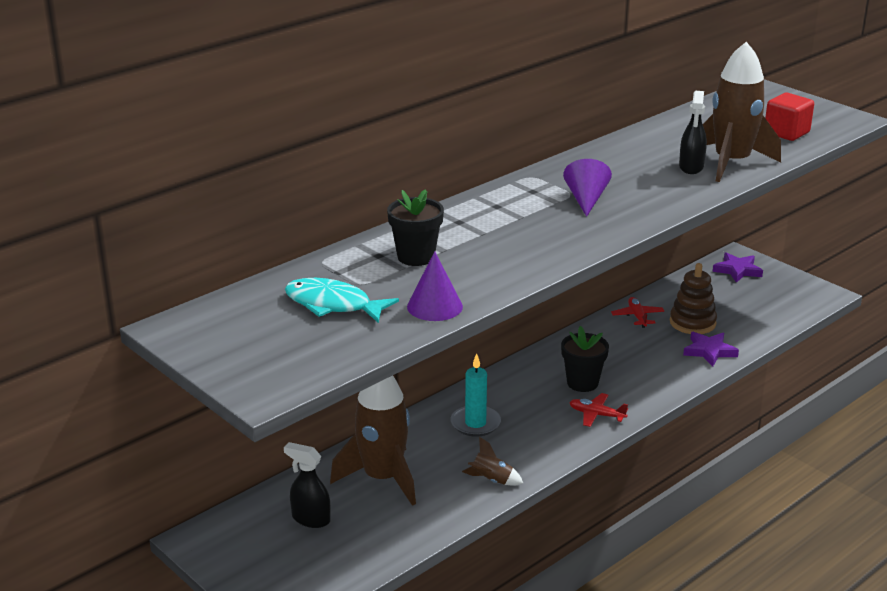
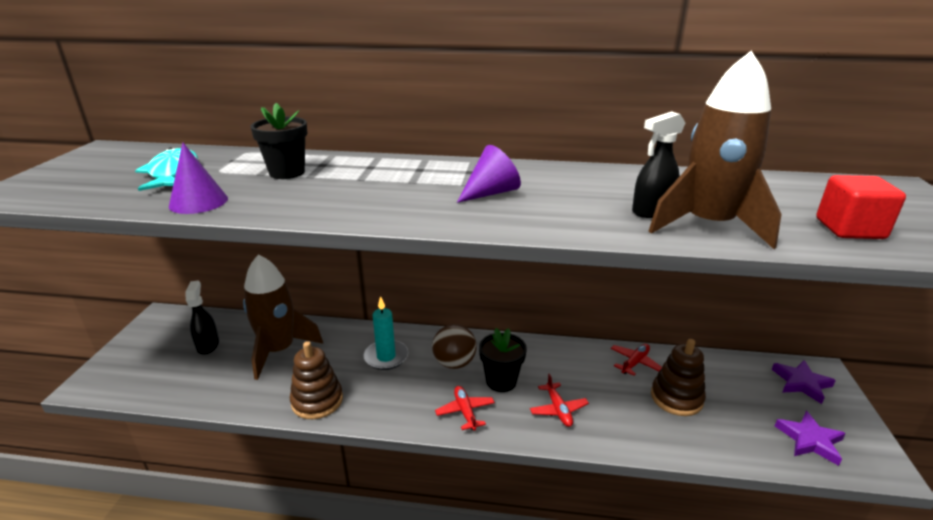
camera: 50 degrees right, 0 degrees up
(491, 480) = (317, 401): brown rocket -> brown stacking toy
(531, 394) = (454, 363): none -> brown ball
(644, 374) = (558, 409): none -> red plane
(709, 351) = (650, 431): purple star -> purple star (809, 440)

